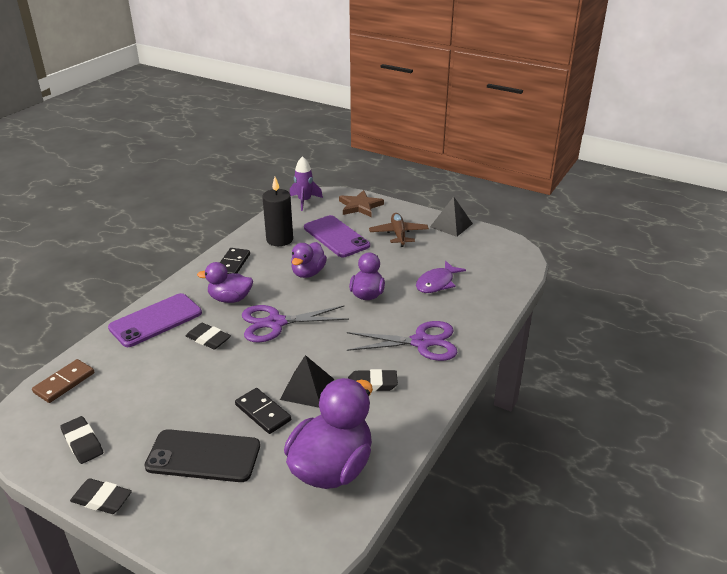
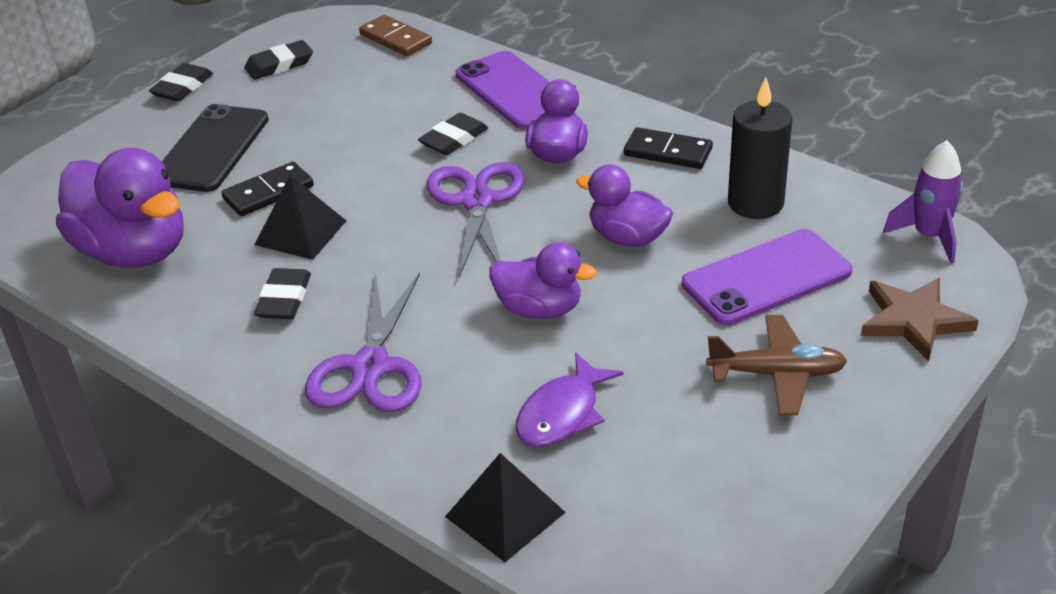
camera: 100 degrees right, 5 degrees up
(437, 283) = (562, 414): purple fish -> purple fish turned 105 degrees counterclockwise
(451, 225) = (825, 475): black pyramid -> black pyramid (505, 514)

